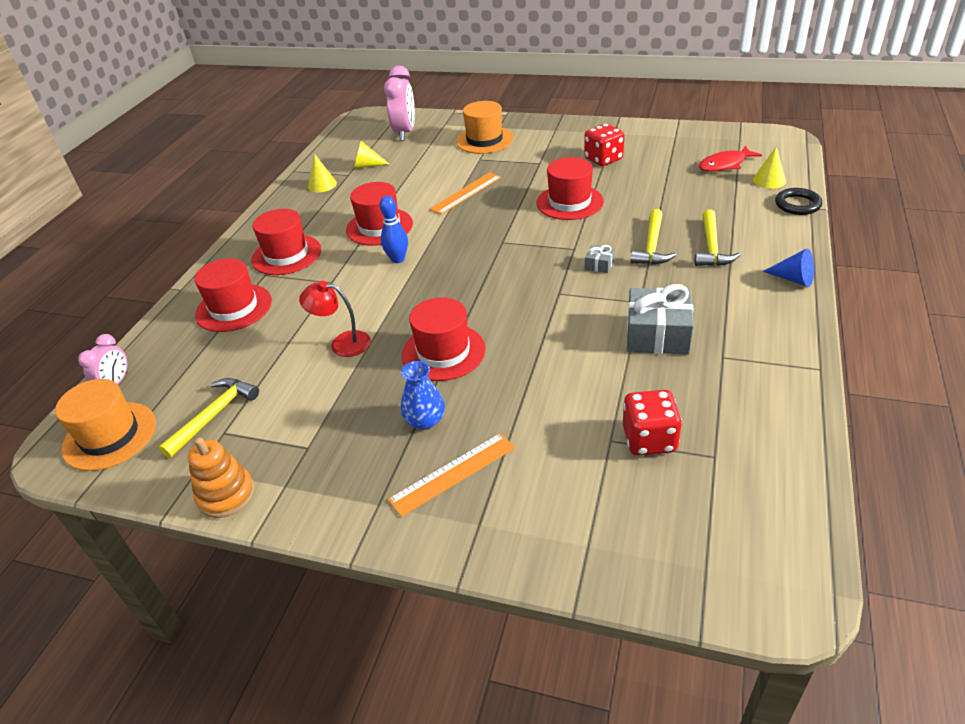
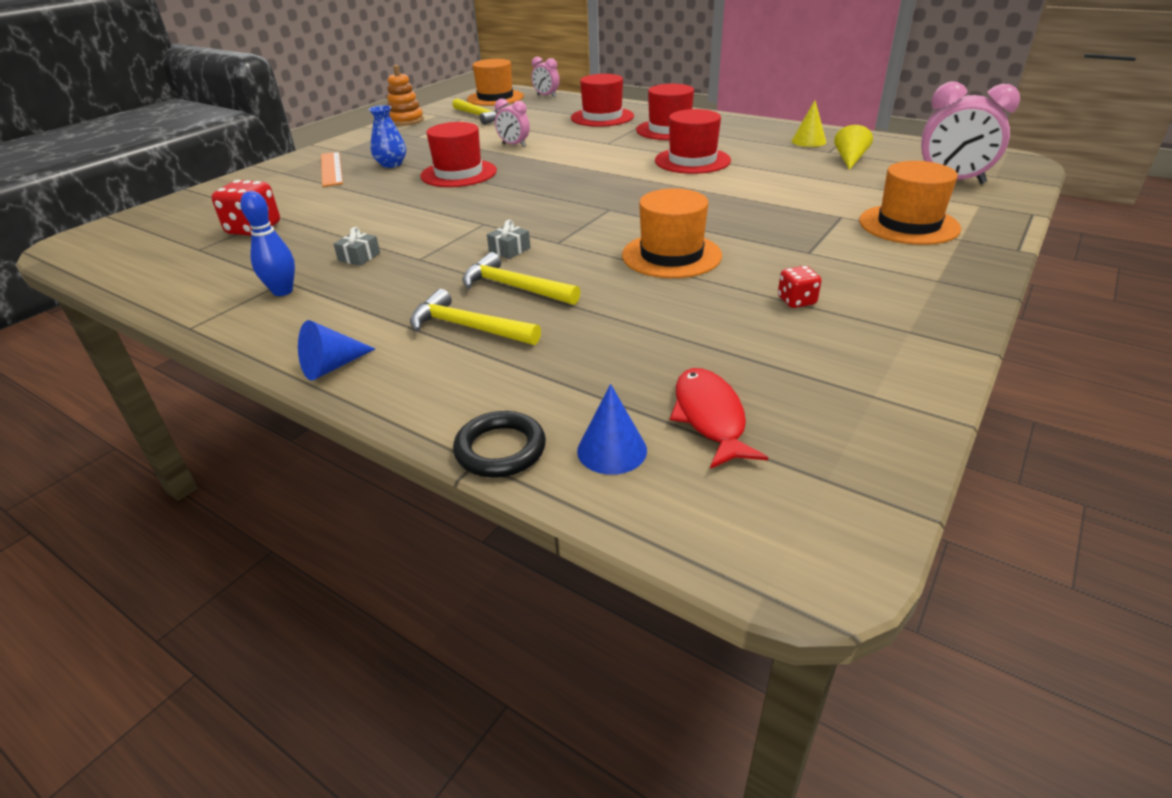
camera: 105 degrees right, 5 degrees down
(342, 343) = (514, 145): red lamp -> pink clock
(398, 259) = (620, 165): blue bowling pin -> blue bowling pin (283, 291)
(466, 193) = (742, 201): orange ruler -> none
(569, 202) = (671, 255): red hat -> orange hat
(603, 159) = (796, 301): red dice -> red dice, size x0.57
(657, 335) = (359, 257): grey gift -> grey gift, size x0.45
(769, 180) = (612, 450): yellow cone -> blue cone

